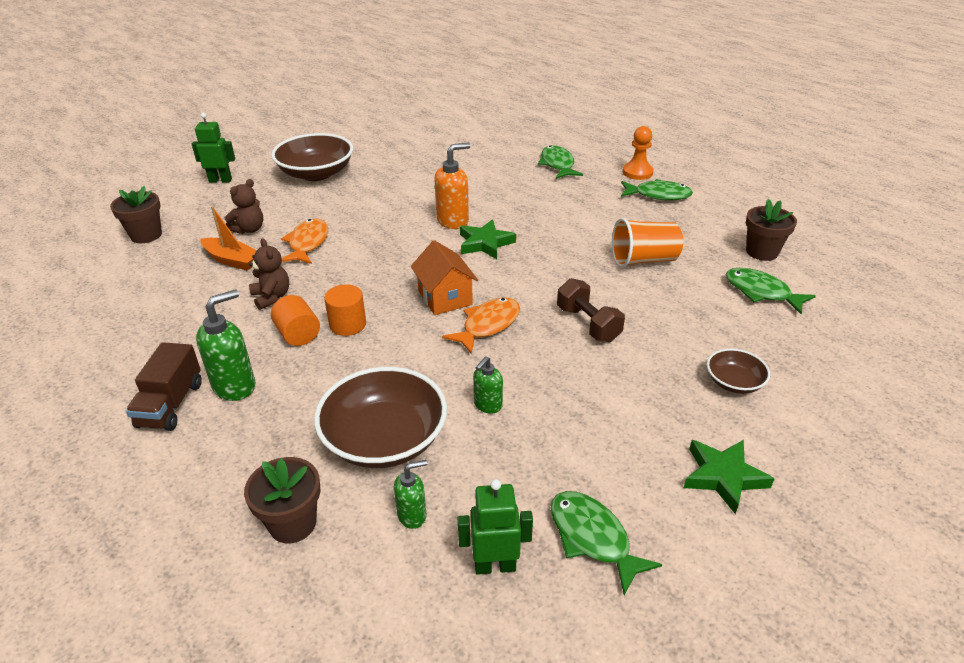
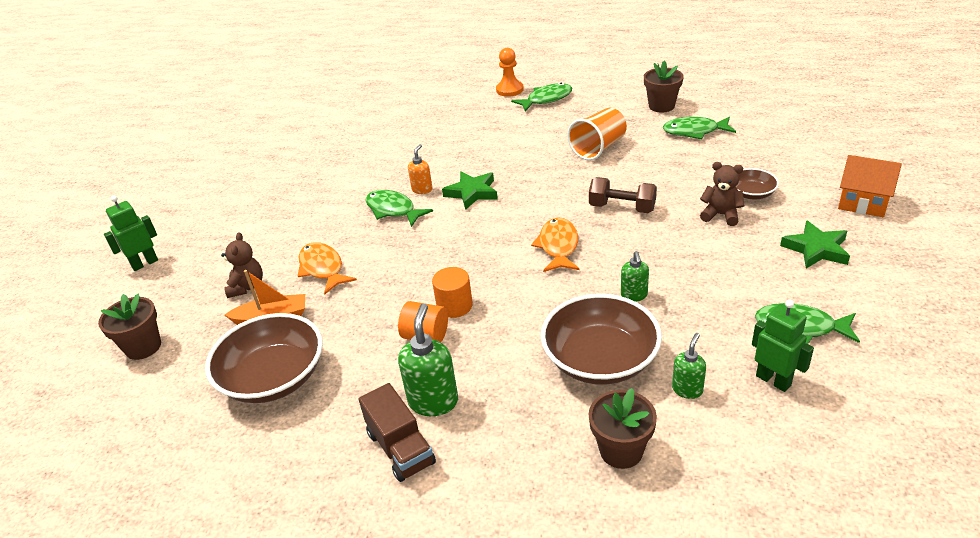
camera: 35 degrees left, 0 degrees up
(271, 297) = (358, 324): brown teddy bear -> brown teddy bear (721, 215)
(316, 173) = (238, 211): brown bowl -> brown bowl (273, 378)
(445, 298) = (500, 246): orange house -> orange house (863, 202)
(453, 221) = (422, 189): orange soap dispenser -> orange soap dispenser, size x0.59
(495, 566) = (773, 380): green robot -> green robot turned 90 degrees clockwise
(557, 164) = (442, 110): green fish -> green fish (393, 210)

